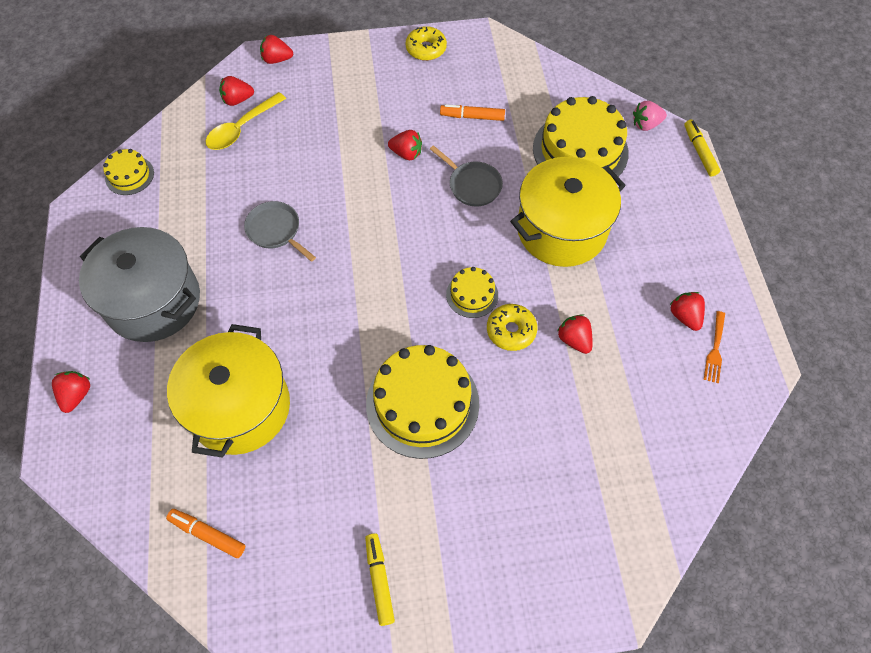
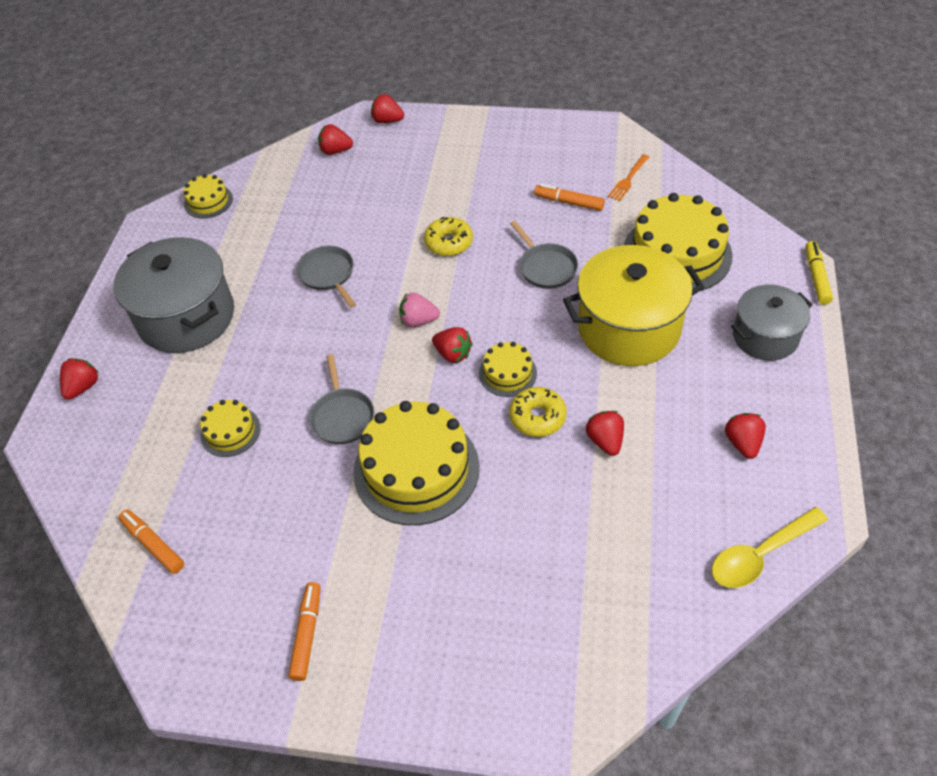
camera: 20 degrees right, 10 degrees down
(240, 407) = (230, 431): yellow pot -> yellow cake
(241, 128) = (330, 177): yellow spoon -> yellow spoon (760, 555)
(339, 368) = (342, 416): none -> grey pan
(379, 580) = (307, 634): yellow marker -> orange marker
(406, 153) = (487, 226): red strawberry -> red strawberry (453, 354)
(426, 49) = (542, 132): yellow donut -> yellow donut (449, 242)
(646, 124) = (761, 240): pink strawberry -> pink strawberry (418, 321)
(674, 215) = (765, 336): none -> grey pot
(715, 349) = (768, 485): orange fork -> orange fork (628, 179)

